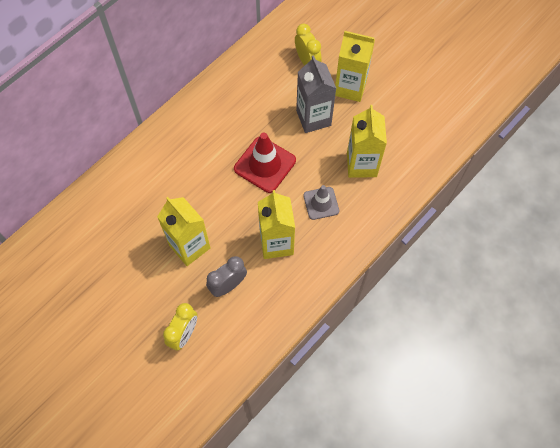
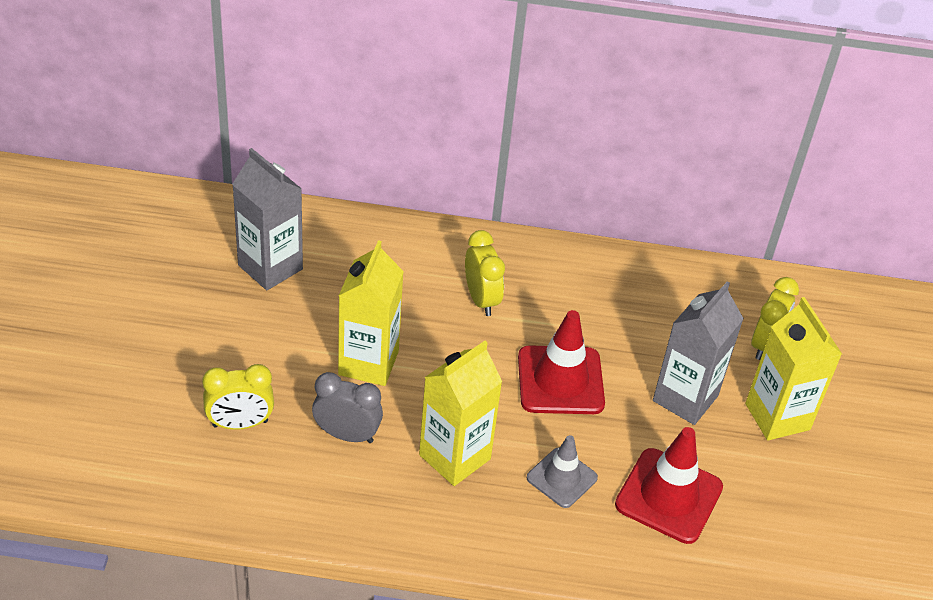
camera: 50 degrees right, 20 degrees down
(86, 256) = (270, 267): none -> grey carton
(188, 166) = (481, 299): none -> yellow clock
(361, 164) = (668, 496): yellow carton -> red traffic cone

